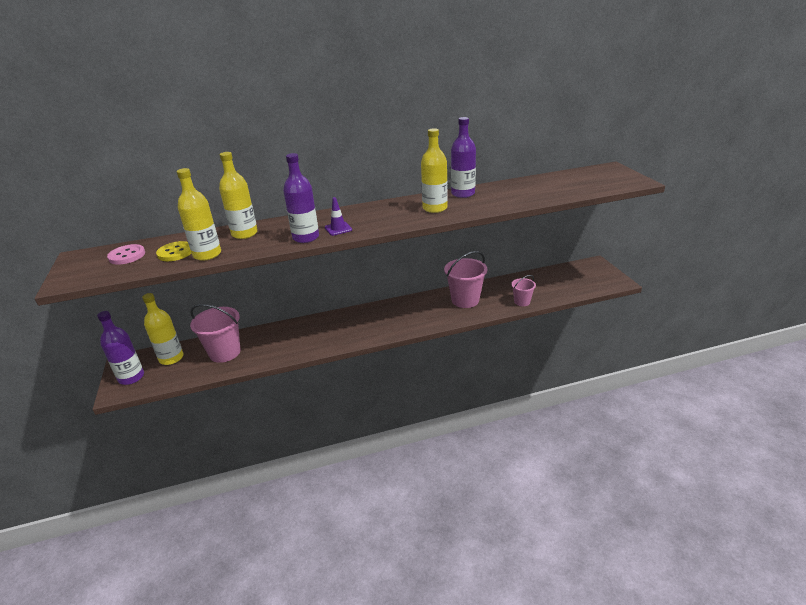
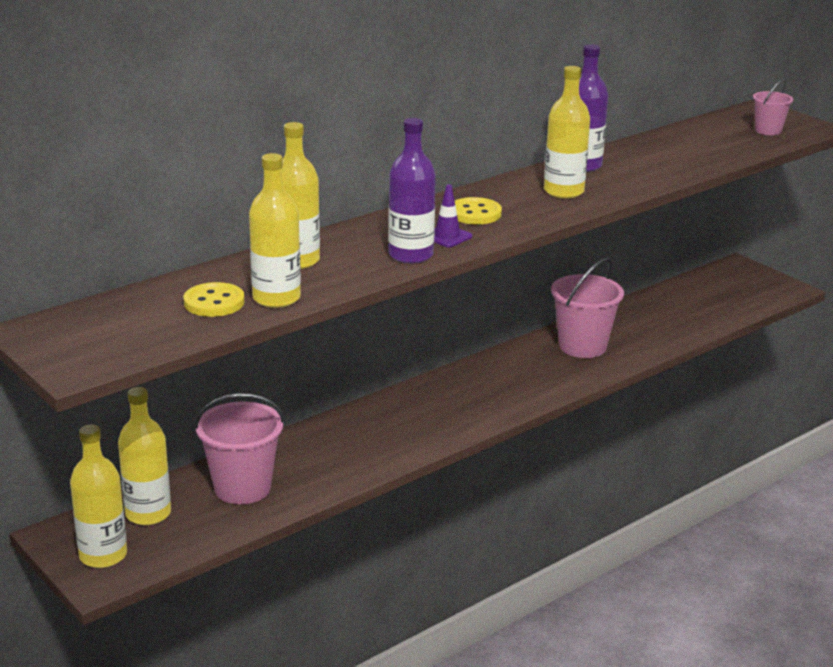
camera: 25 degrees left, 5 degrees down
(127, 256) = (129, 317): pink button -> none
(131, 377) = (103, 555): purple bottle -> yellow bottle
(369, 216) = (475, 213): none -> yellow button
(522, 302) = (671, 336): pink bucket -> pink bucket (768, 130)

